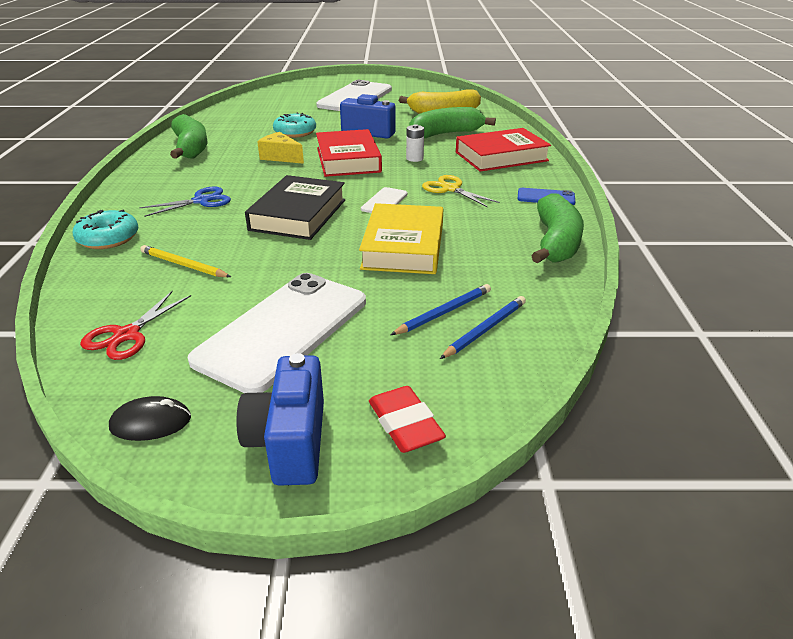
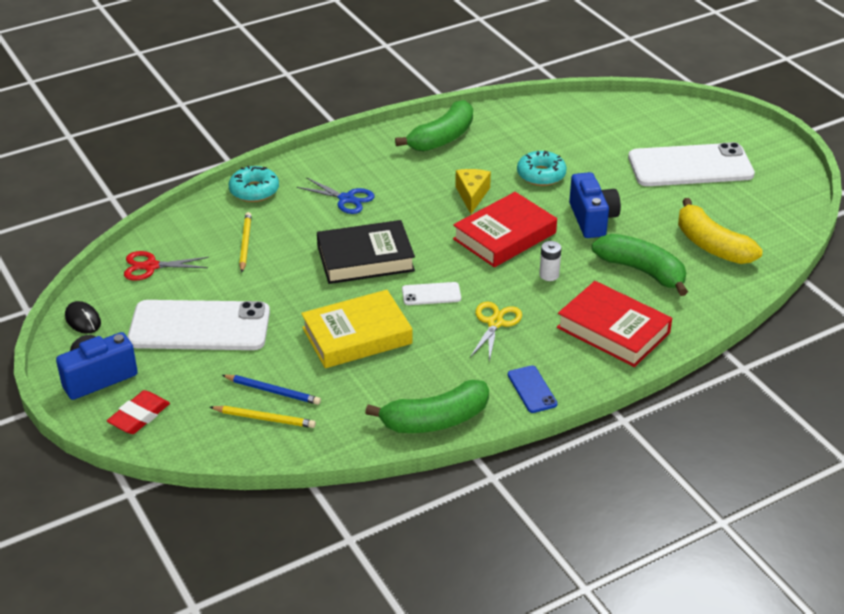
camera: 60 degrees right, 5 degrees up
(485, 329) = (264, 418): blue pencil -> yellow pencil

